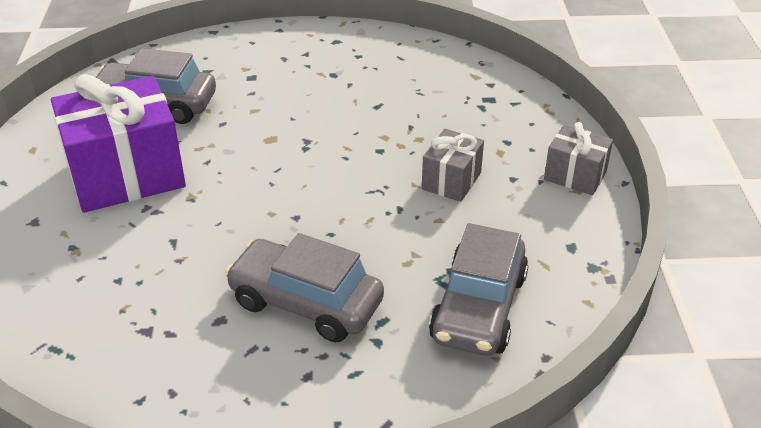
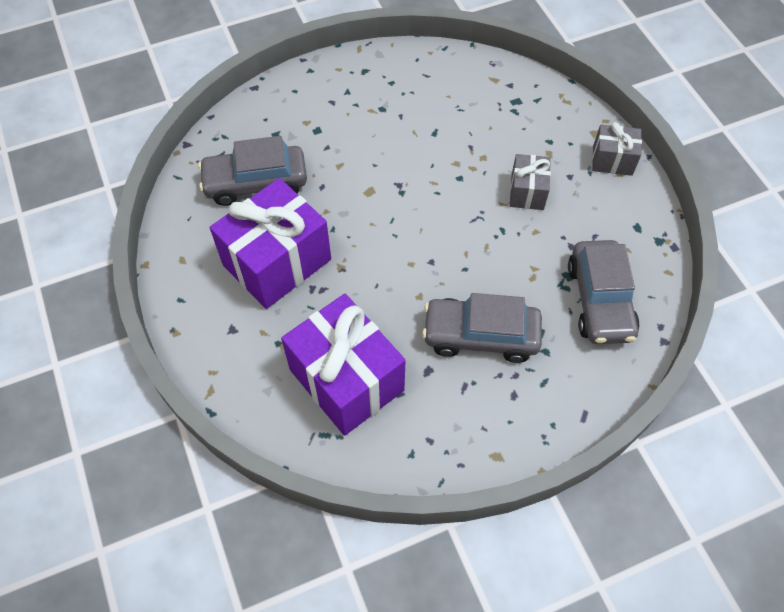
camera: 20 degrees left, 20 degrees up
(119, 302) = (346, 380): none -> purple gift

